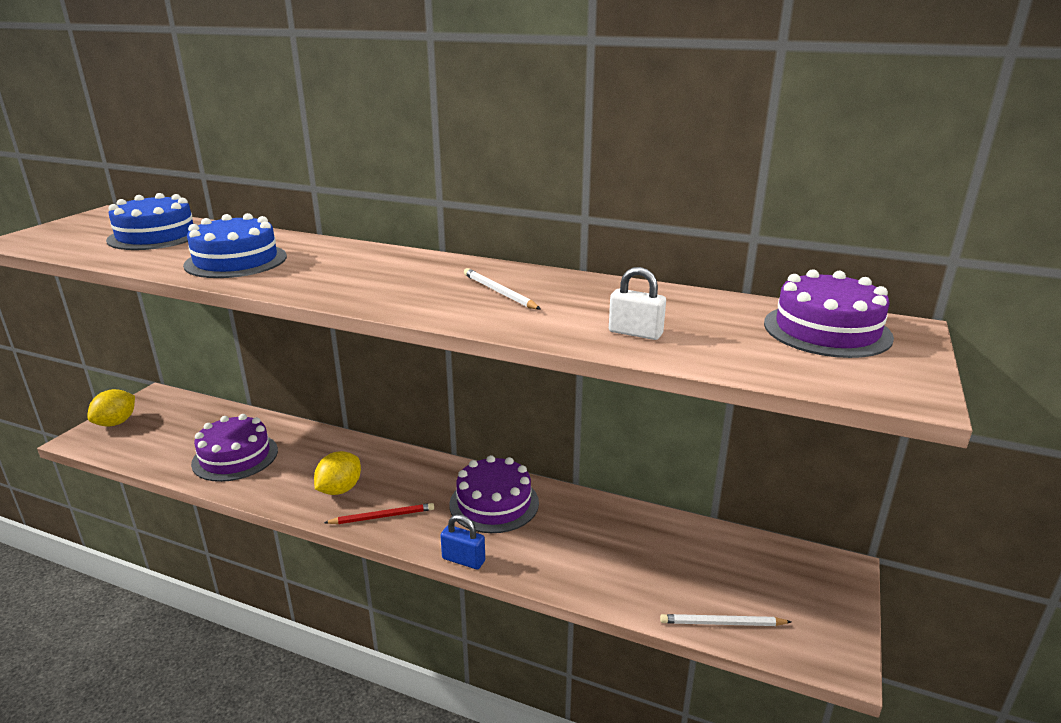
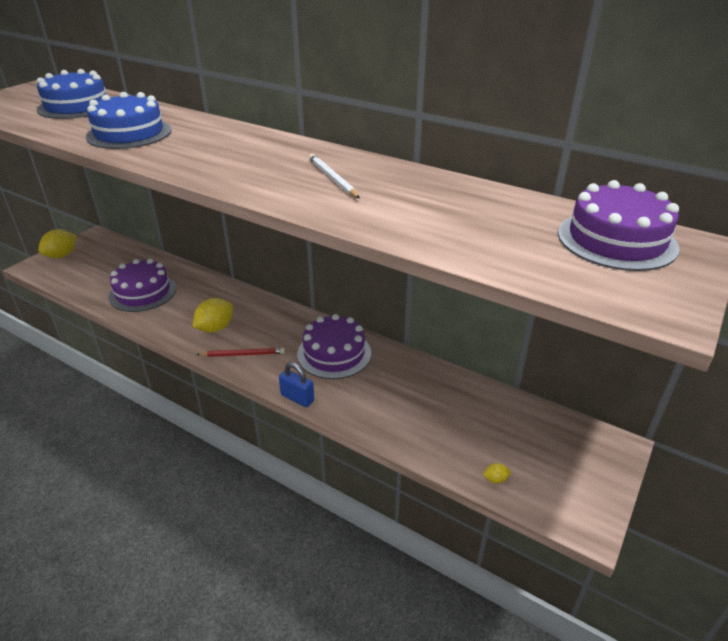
camera: 10 degrees right, 10 degrees up
(635, 333) = (435, 228): white padlock -> none
(722, 623) = (495, 479): white pencil -> yellow lemon

